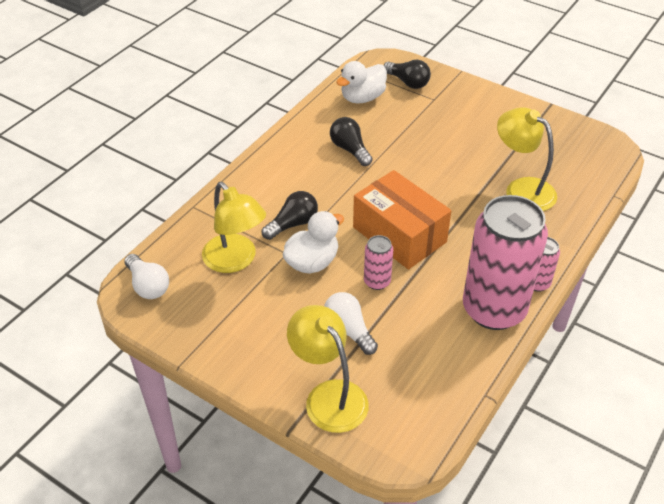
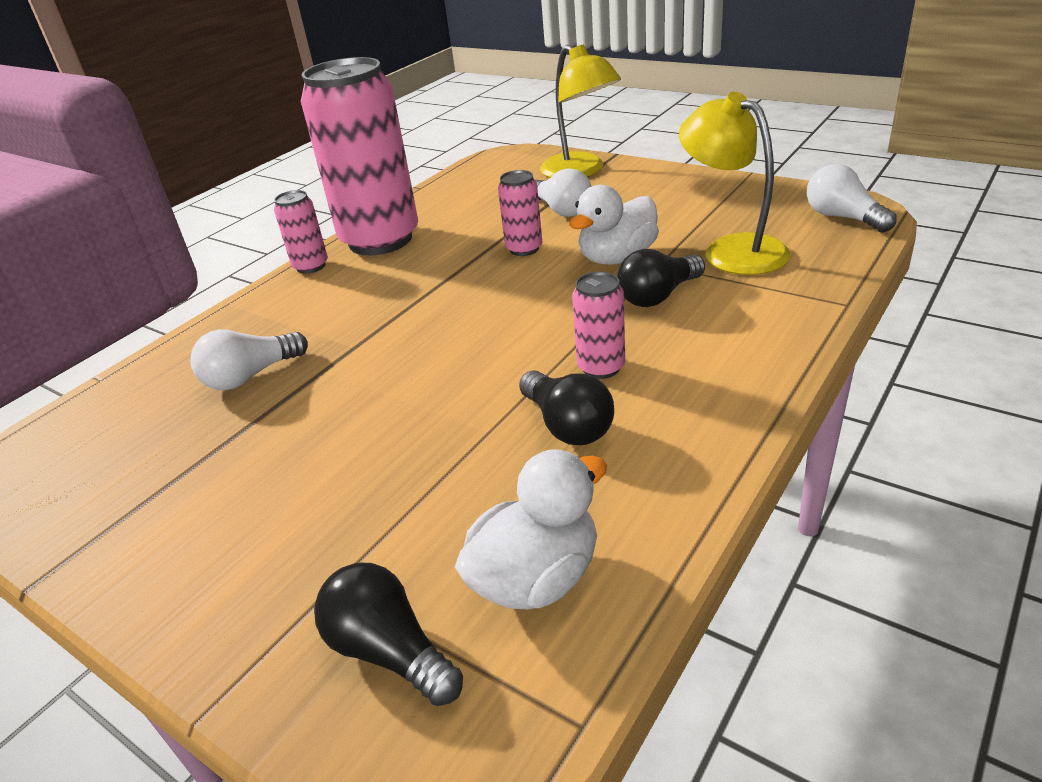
camera: 175 degrees left, 10 degrees down
(332, 178) = (601, 367): none -> pink can
(399, 234) = (485, 298): orange box -> none
(522, 189) = (251, 376): yellow lamp -> white light bulb

